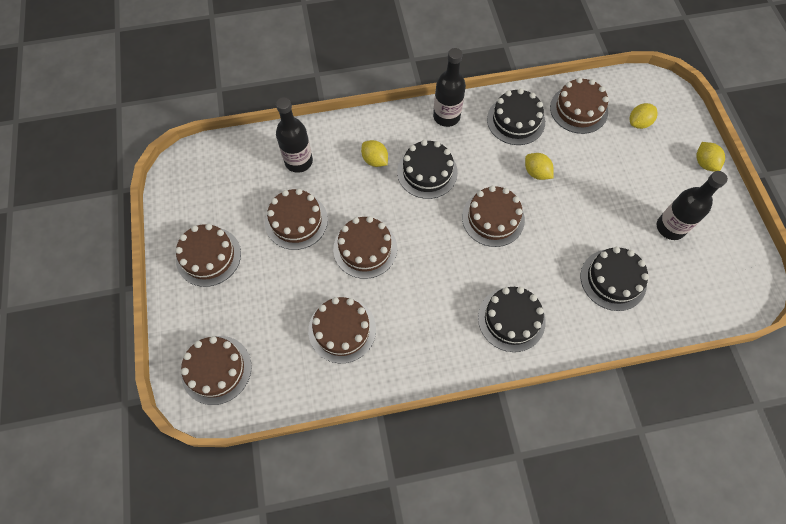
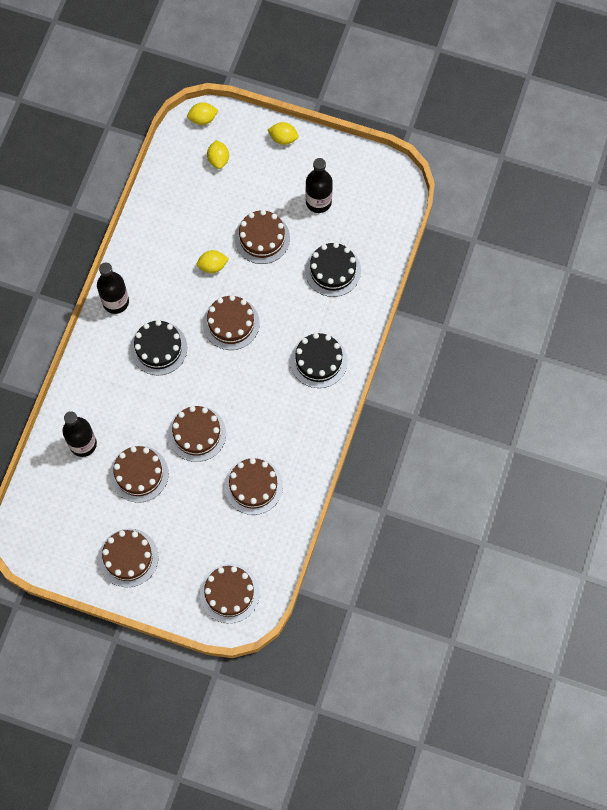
camera: 60 degrees left, 5 degrees up
(375, 160) = (121, 382): yellow lemon -> yellow lemon (203, 119)
(515, 120) = (155, 250): black cake -> none
(578, 109) = (176, 195): brown cake -> brown cake (262, 238)

